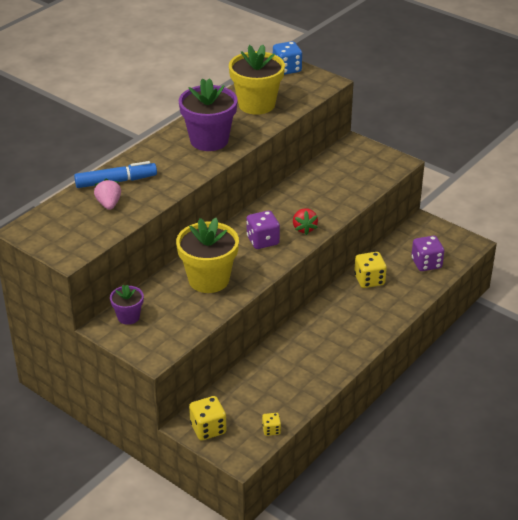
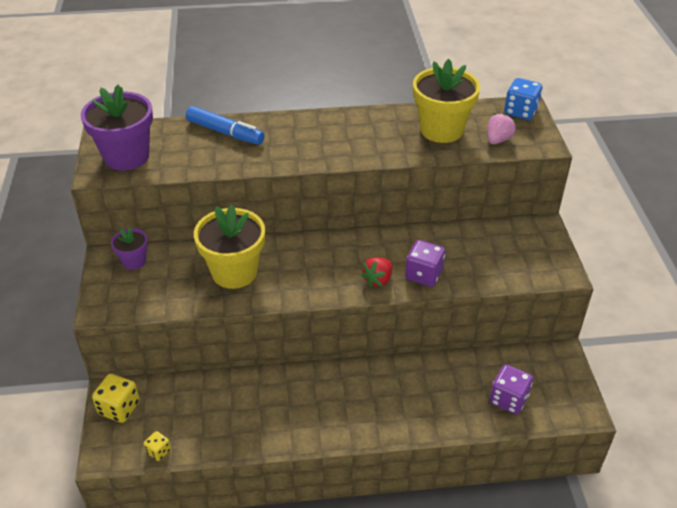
camera: 45 degrees right, 5 degrees up
(109, 204) = (190, 148): pink strawberry -> pink strawberry (498, 140)
(209, 140) = (350, 139): purple flower pot -> purple flower pot (126, 156)
(263, 241) = (326, 267): purple dice -> purple dice (423, 275)
(369, 280) = (430, 375): yellow dice -> none

